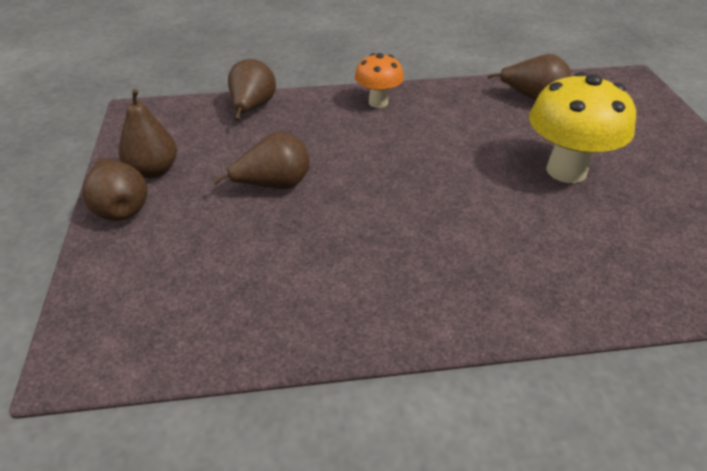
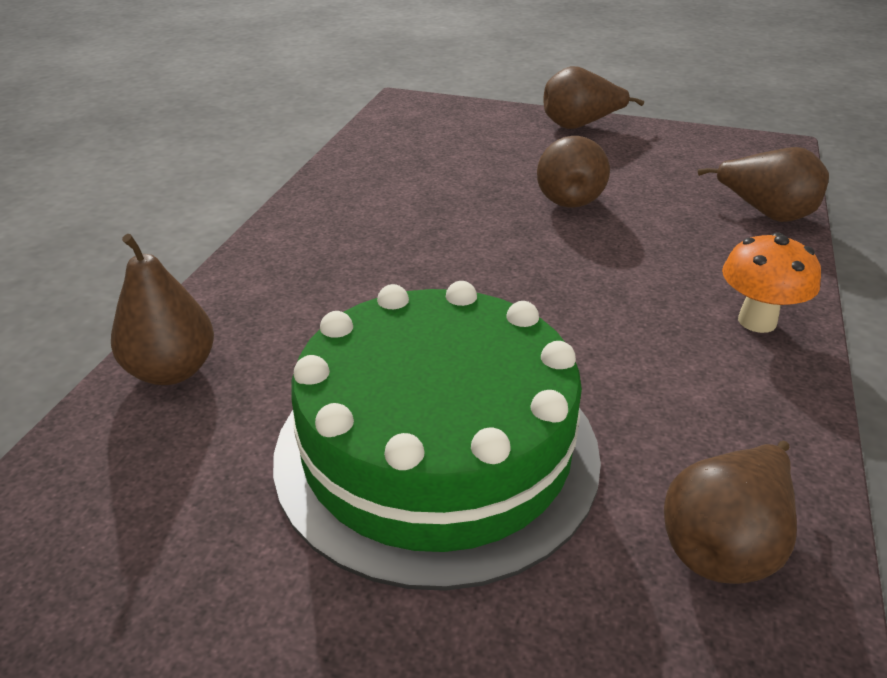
camera: 115 degrees right, 5 degrees down
(153, 171) = (637, 143): brown pear -> brown pear (172, 371)
(566, 171) = (436, 451): yellow mushroom -> green cake

